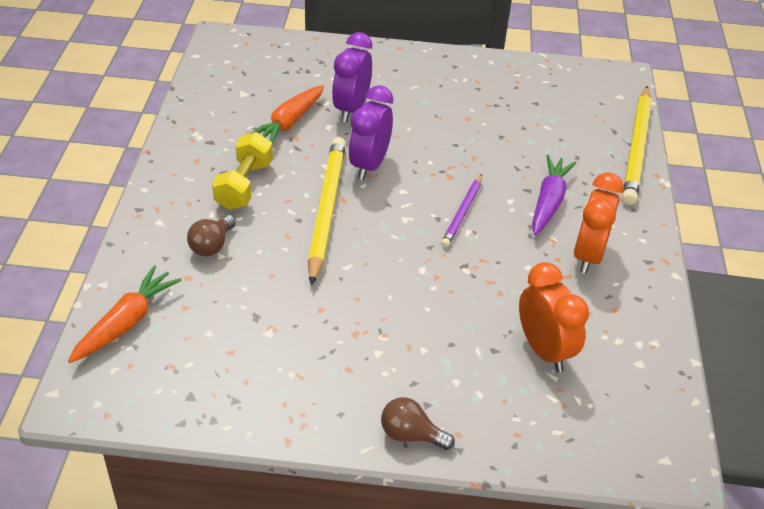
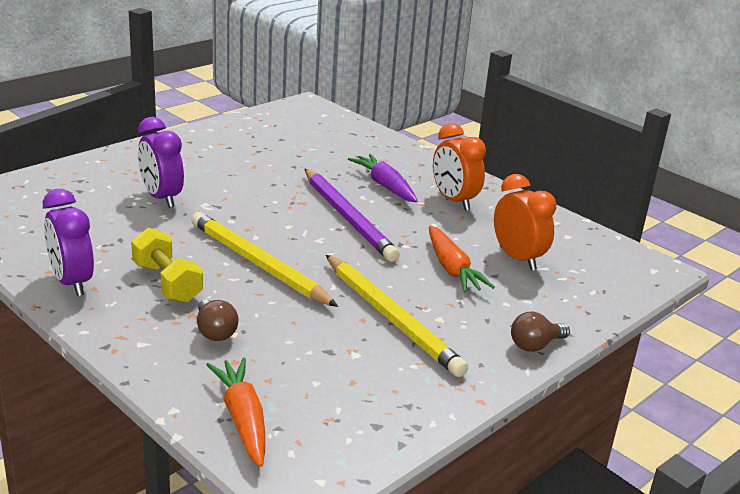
camera: 50 degrees left, 15 degrees down
(289, 123) = (128, 228): orange carrot -> orange carrot (452, 268)
(369, 165) = (238, 223): purple clock -> purple clock (72, 282)
(462, 213) = (347, 217): purple pencil -> purple pencil, size x1.82
(544, 350) = (517, 259): orange clock -> orange clock turned 45 degrees clockwise
(636, 148) = (380, 136): yellow pencil -> yellow pencil (391, 318)

